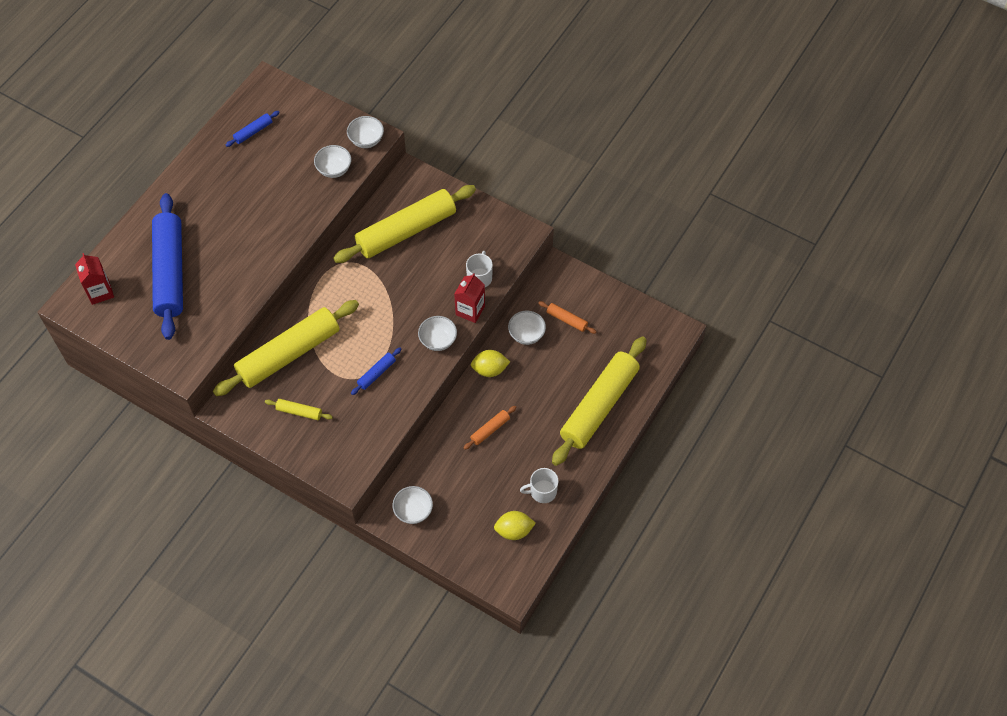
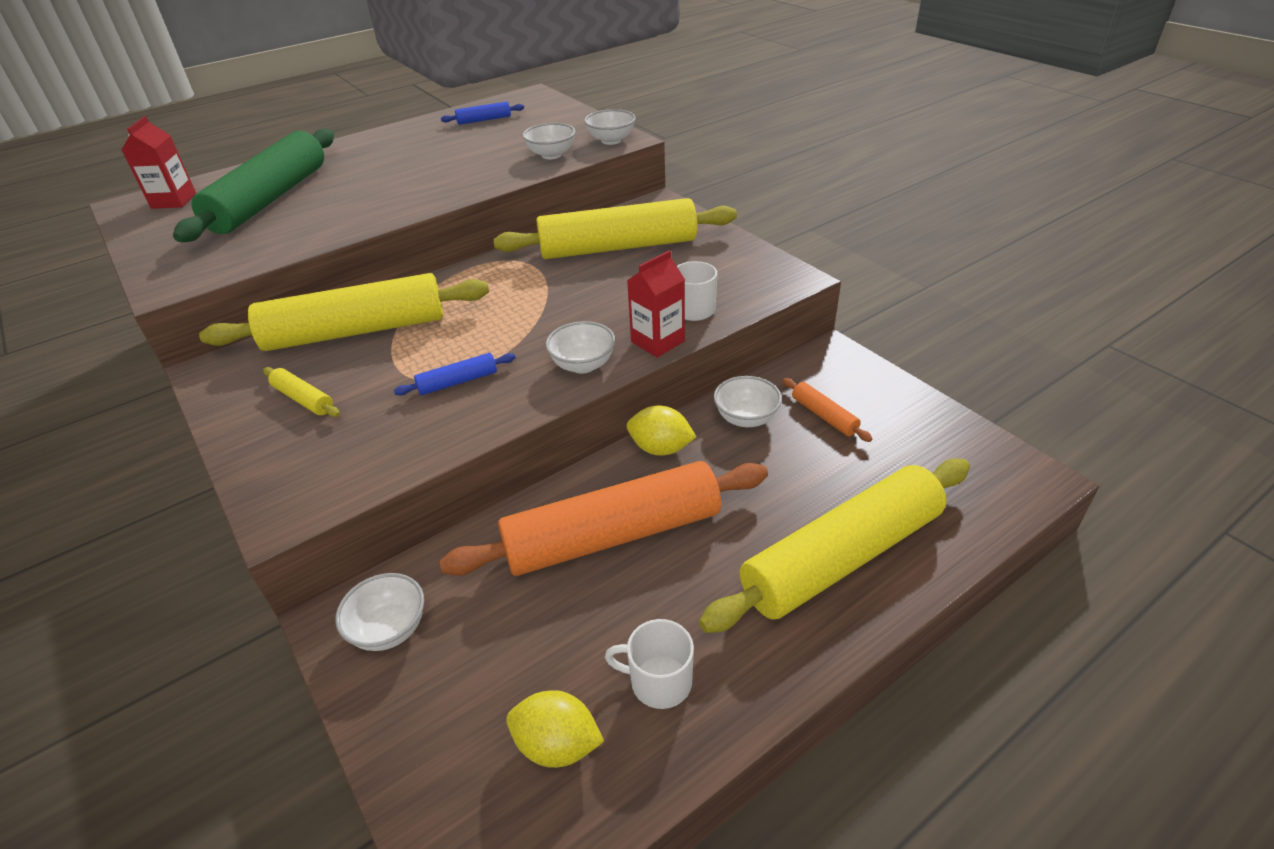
camera: 25 degrees right, 20 degrees down
(170, 272) = (270, 199): blue rolling pin -> green rolling pin
(490, 430) = (613, 535): orange rolling pin -> orange rolling pin, size x2.45

